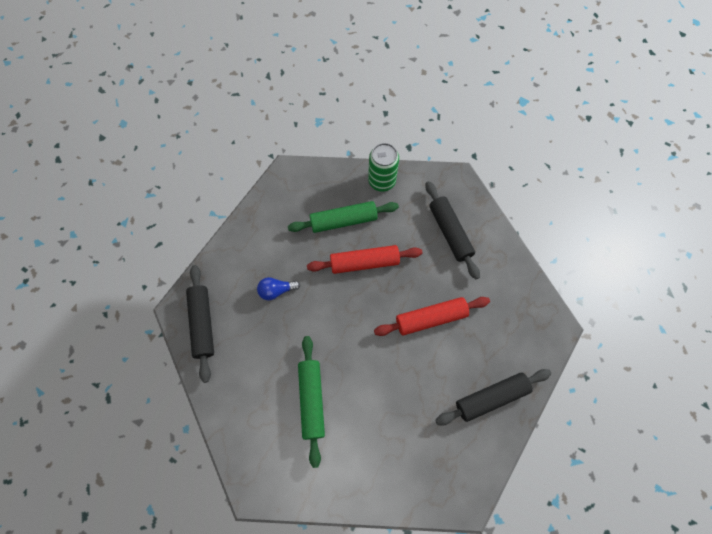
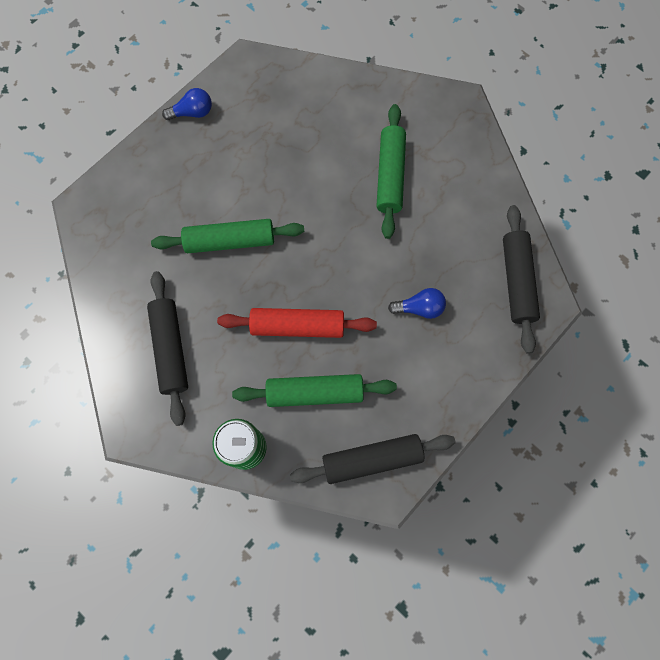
camera: 170 degrees left, 5 degrees up
(431, 319) = (230, 241): red rolling pin -> green rolling pin
(491, 397) = (188, 146): black rolling pin -> black rolling pin (372, 460)
(498, 433) = (192, 113): none -> blue light bulb

